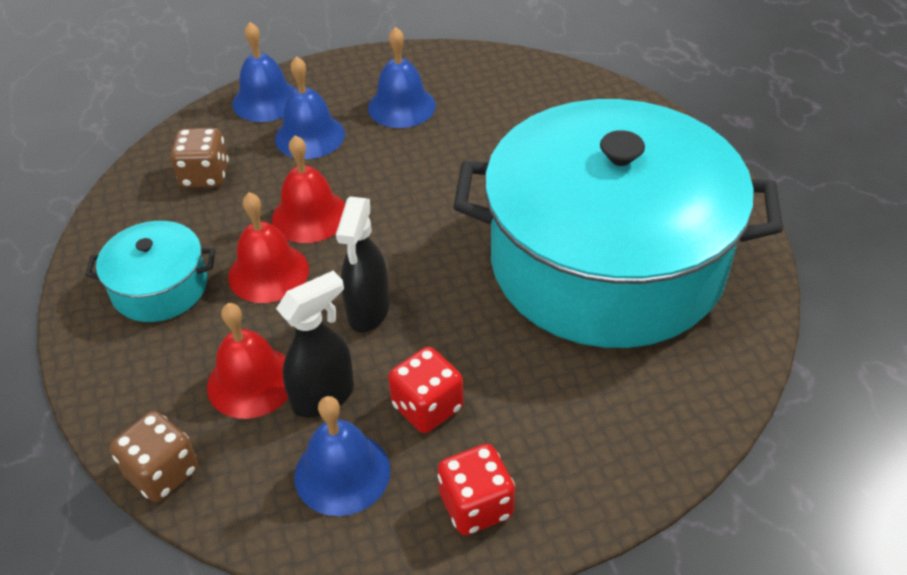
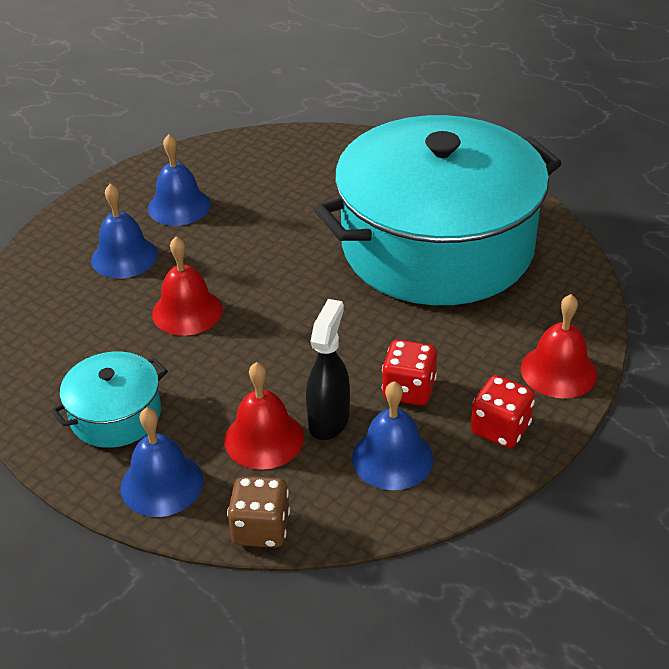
camera: 35 degrees left, 5 degrees down
(205, 176) = (63, 322): brown dice -> none
(266, 101) = (56, 247): blue bell -> blue bell (162, 484)
(268, 272) = (196, 364): red bell -> red bell (558, 371)
(368, 311) = (303, 352): black spray bottle -> none

